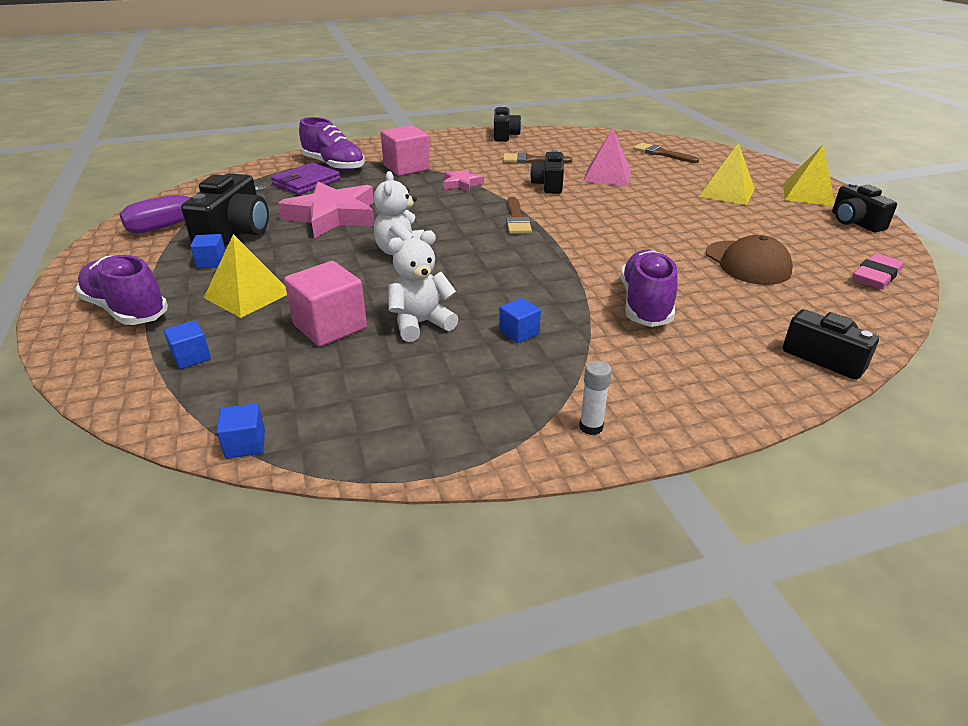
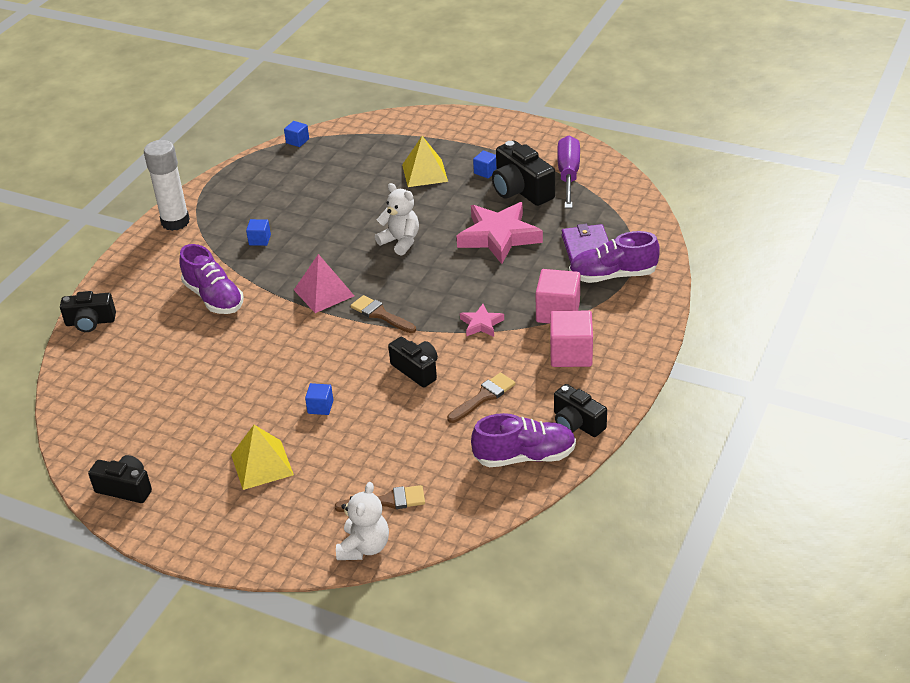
camera: 135 degrees right, 5 degrees up
(126, 310) = (459, 135): purple shoe -> purple shoe (524, 456)
(191, 357) = (383, 143): blue cube -> blue cube (320, 407)
(330, 326) = (353, 187): pink cube -> pink cube (571, 354)
(421, 324) = (314, 214): white teddy bear -> white teddy bear (364, 547)
(591, 427) = (175, 222): white glue stick -> white glue stick, size x2.27
(607, 176) = (388, 418): pink pyramid -> pink pyramid (324, 292)
(747, 263) = (180, 375): brown cap -> none
(808, 194) = (188, 514): yellow pyramid -> none
(876, 276) = (85, 418): pink eraser -> none

